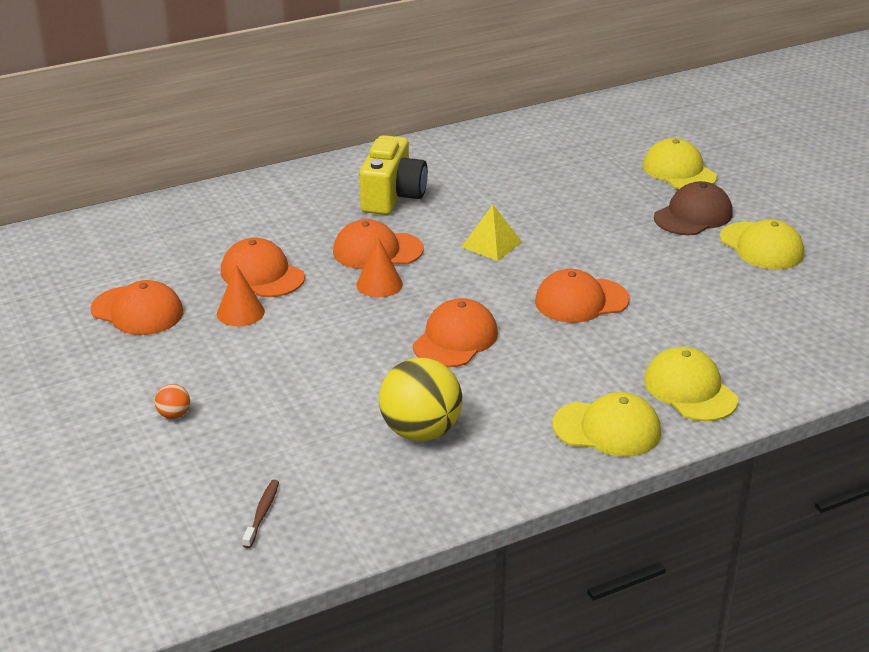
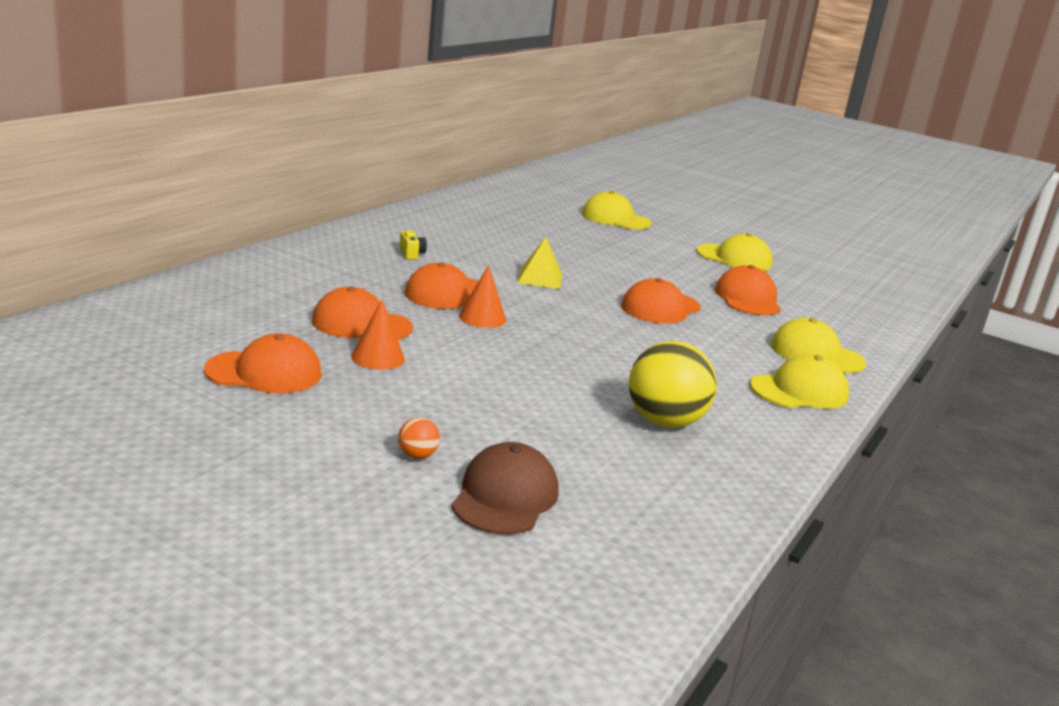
camera: 35 degrees left, 10 degrees down
(262, 513) = (615, 522): brown toothbrush -> none
(392, 197) = (411, 254): yellow camera -> yellow camera, size x0.41
(455, 339) = (600, 348): orange cap -> orange cap (747, 298)
(693, 215) = (663, 244): brown cap -> brown cap (505, 496)

